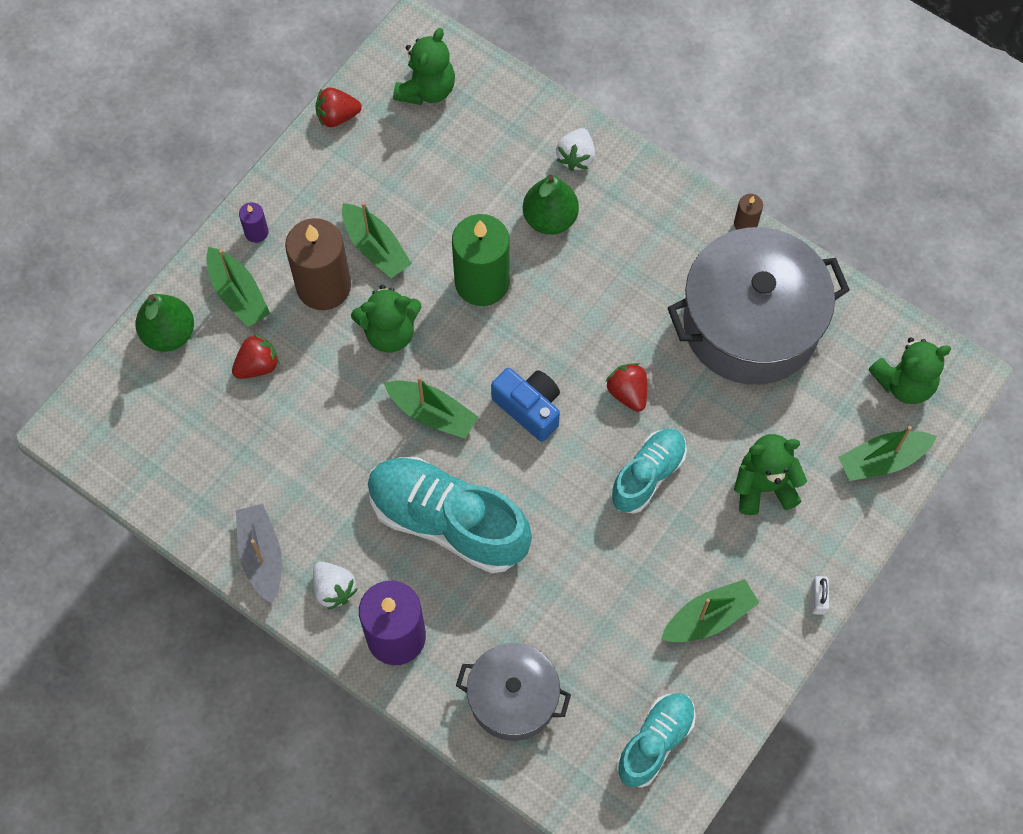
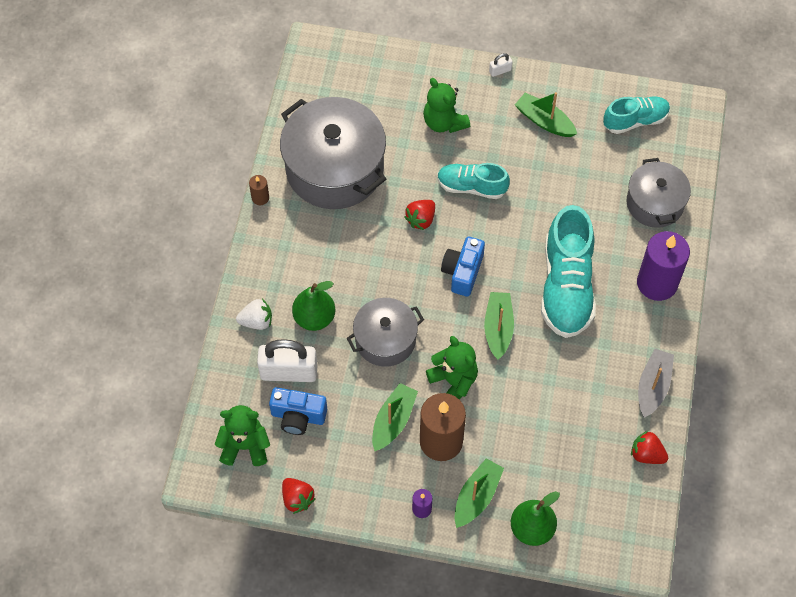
camera: 115 degrees left, 5 degrees down
(257, 365) = (523, 456): red strawberry -> red strawberry (646, 454)
(261, 555) = (653, 386): grey boat -> grey boat turned 150 degrees clockwise
(334, 589) = (649, 332): white strawberry -> none
(433, 154) = (298, 416): none -> blue camera
(482, 282) = (385, 340): green candle -> grey pot
(493, 165) = (289, 372): none -> white padlock
(655, 742) = (635, 120): turquoise shoe -> turquoise shoe turned 150 degrees clockwise
(882, 460) = (392, 67): green boat -> none
(904, 383) = (333, 72): green teddy bear -> none

